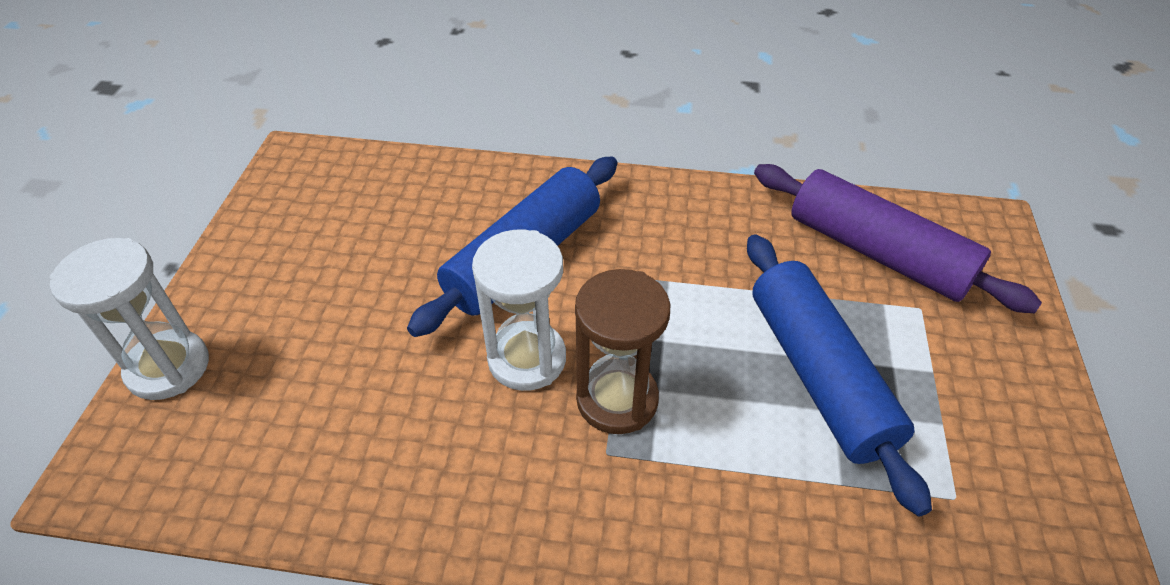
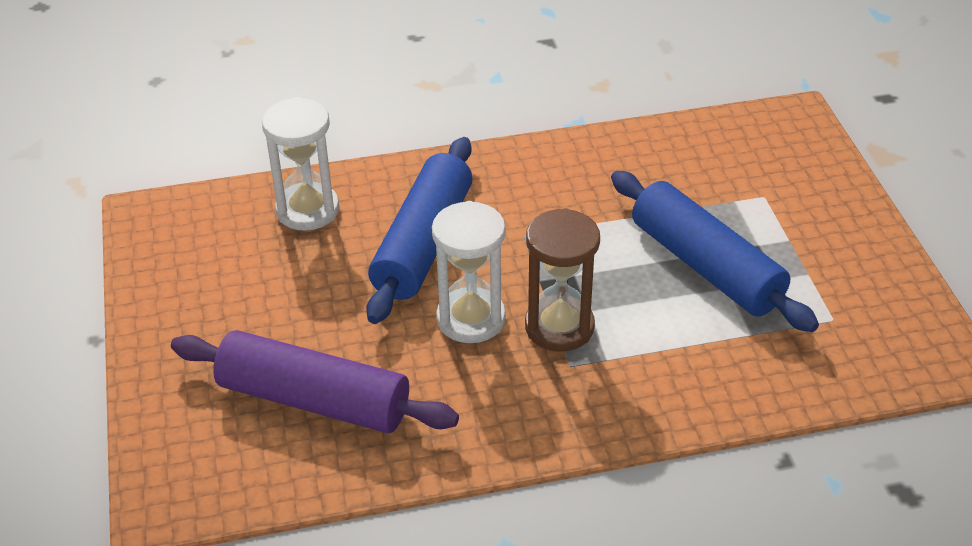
camera: 20 degrees left, 5 degrees down
(168, 367) = (162, 412): white hourglass -> white hourglass (307, 210)
(877, 253) = (715, 163): purple rolling pin -> purple rolling pin (313, 400)

